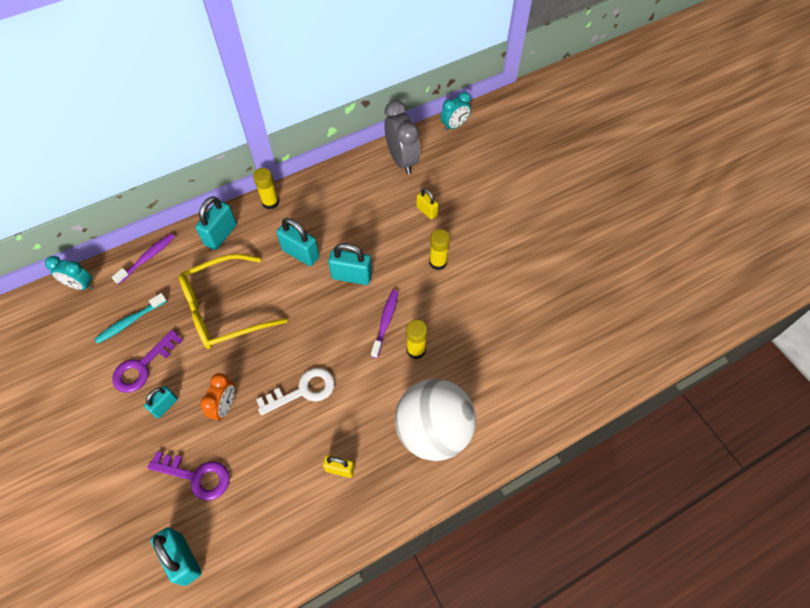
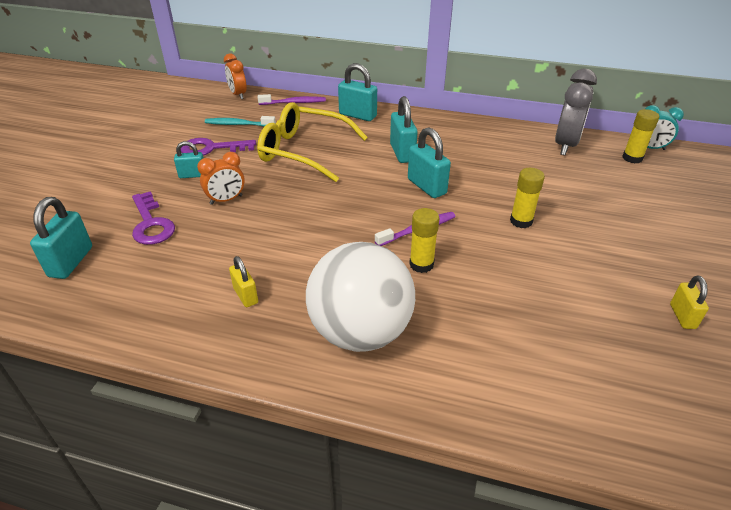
camera: 45 degrees right, 20 degrees down
(80, 285) = (238, 95): turquoise clock -> orange clock
(221, 235) = (357, 115): turquoise padlock -> turquoise padlock turned 45 degrees clockwise
(270, 202) = (417, 117): yellow glue stick -> yellow glue stick (632, 158)
(303, 391) = (291, 228): white key -> none
(426, 211) = (552, 184): yellow padlock -> yellow padlock (682, 316)

